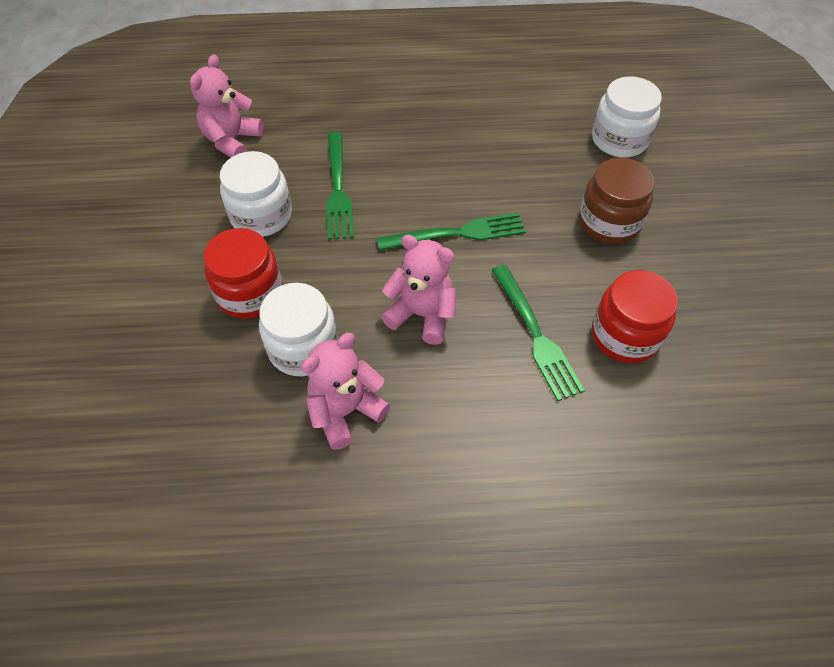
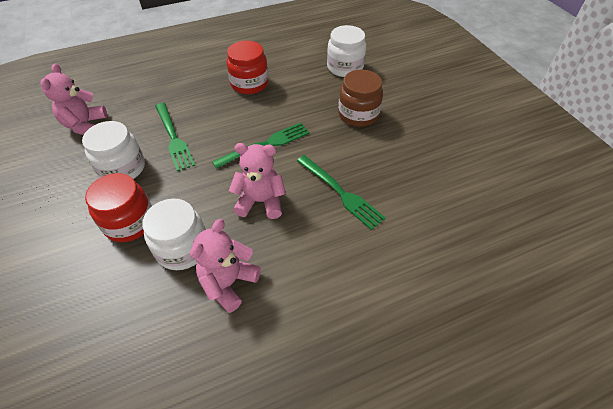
camera: 20 degrees left, 5 degrees down
(625, 335) = (396, 177): red jar -> red jar (249, 84)

